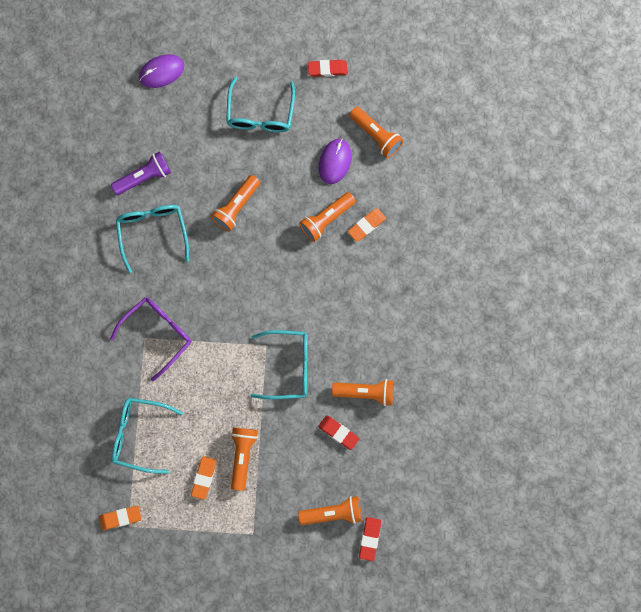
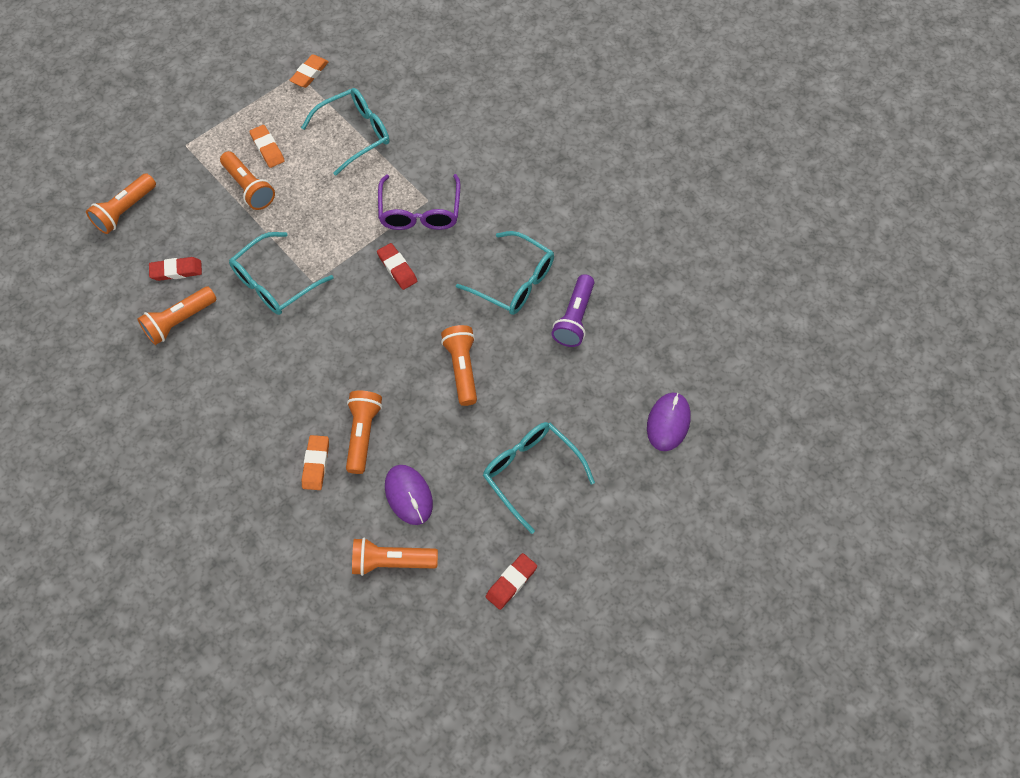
camera: 135 degrees right, 15 degrees down
(369, 539) = (73, 218): red eraser -> red eraser (397, 268)

